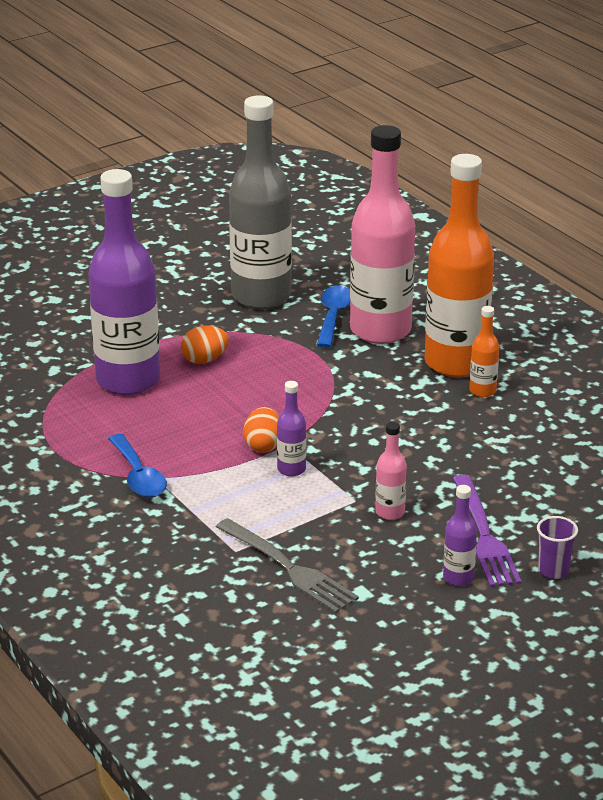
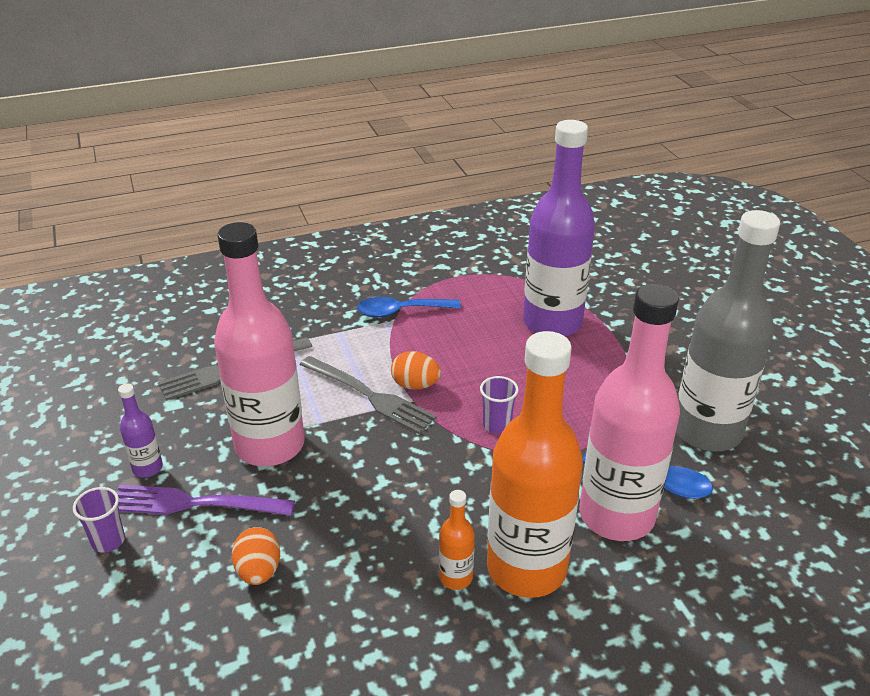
camera: 105 degrees right, 5 degrees up
(204, 360) = (578, 372): orange egg -> orange egg (259, 571)
(291, 469) = (369, 396): purple bottle -> grey fork
(301, 394) = (497, 425): none -> purple cup
(390, 512) = (270, 445): pink bottle -> pink bottle, size x2.40

